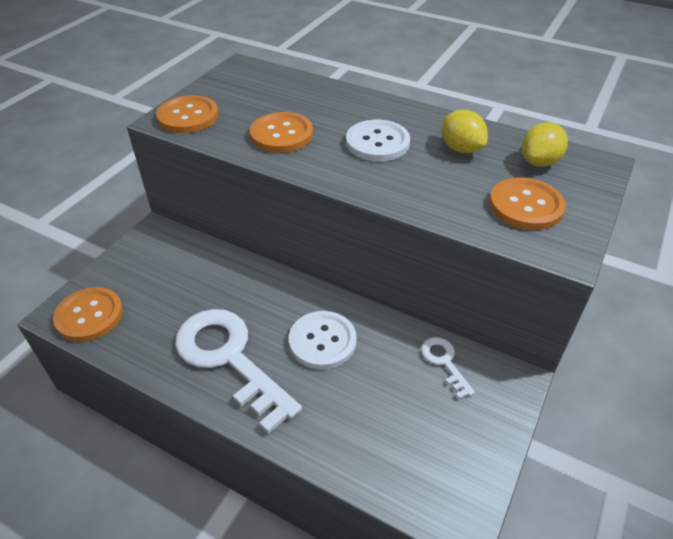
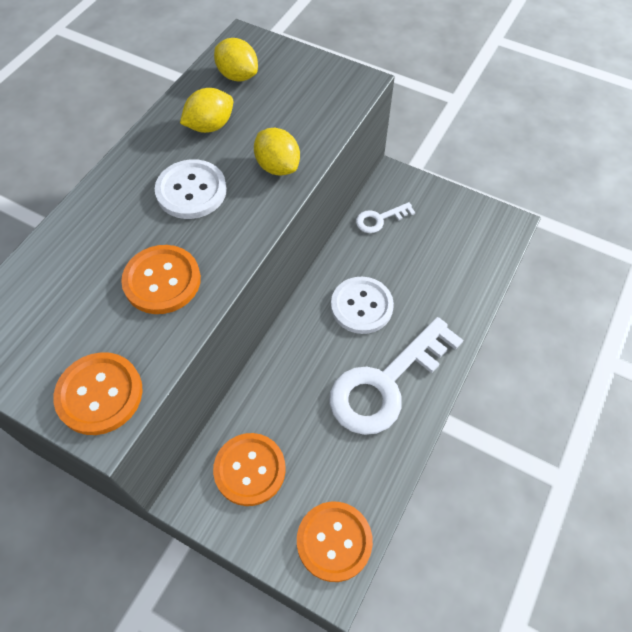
camera: 90 degrees left, 15 degrees up
(414, 191) = (277, 166): none -> yellow lemon
(525, 206) = (301, 95): orange button -> orange button (250, 470)

